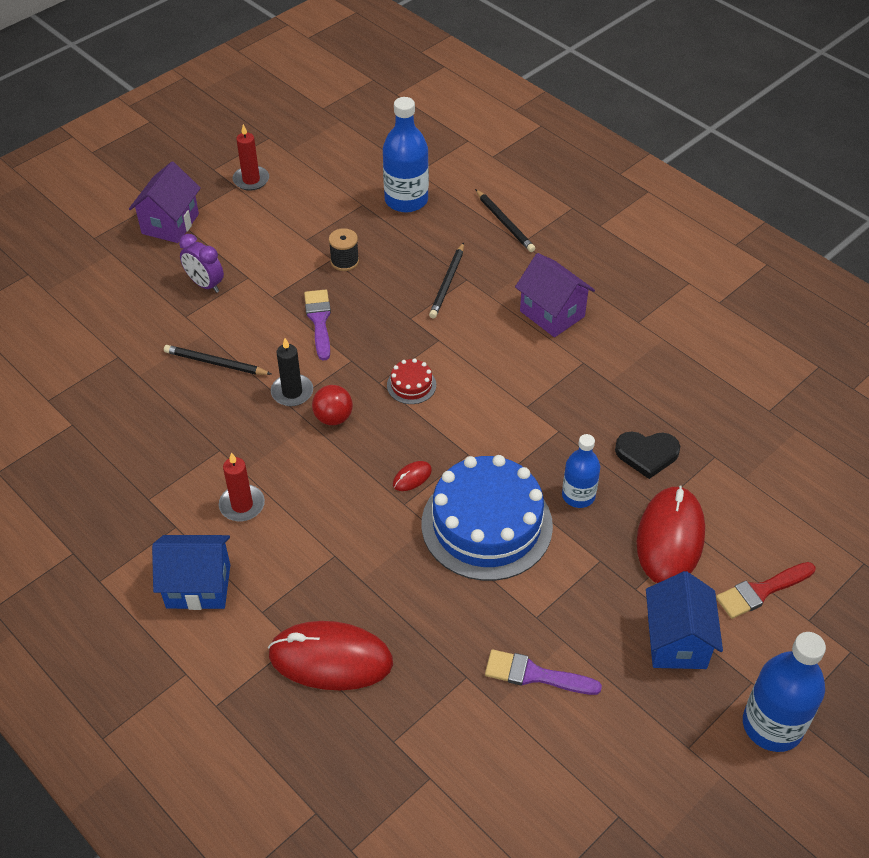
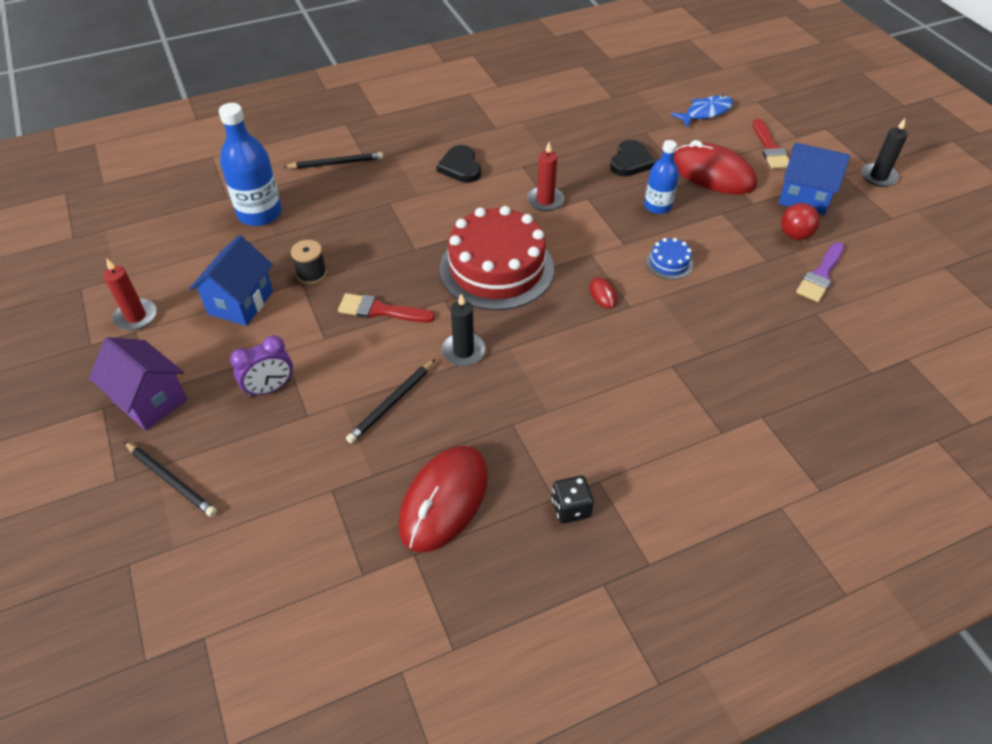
camera: 70 degrees left, 0 degrees up
(141, 513) = (571, 508): none -> black dice
(198, 586) = (680, 476): blue house -> blue house (240, 303)
(242, 505) = (590, 420): red candle -> red candle (545, 200)
(319, 321) = (380, 310): purple brush -> red brush
(330, 659) = (784, 394): red mouse -> red mouse (444, 500)
(333, 418) = (510, 329): red ball -> red ball (794, 235)
(411, 385) = (496, 268): red cake -> red cake, size x2.42
(448, 283) = (386, 215): black pencil -> black pencil (171, 480)
(486, 524) = (669, 263): blue cake -> blue cake, size x0.41
(552, 314) = (460, 167): purple house -> black heart
(772, 725) = (878, 177): blue bottle -> black candle
(797, 509) = (705, 112): none -> blue fish

